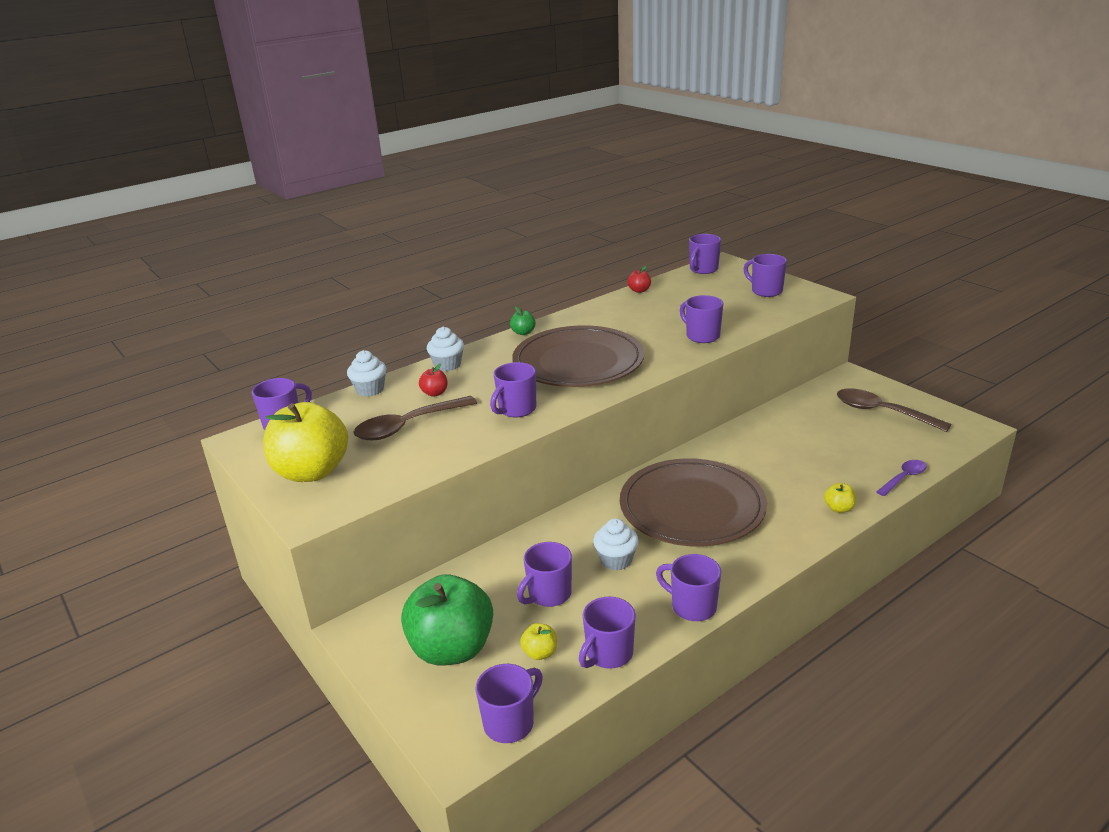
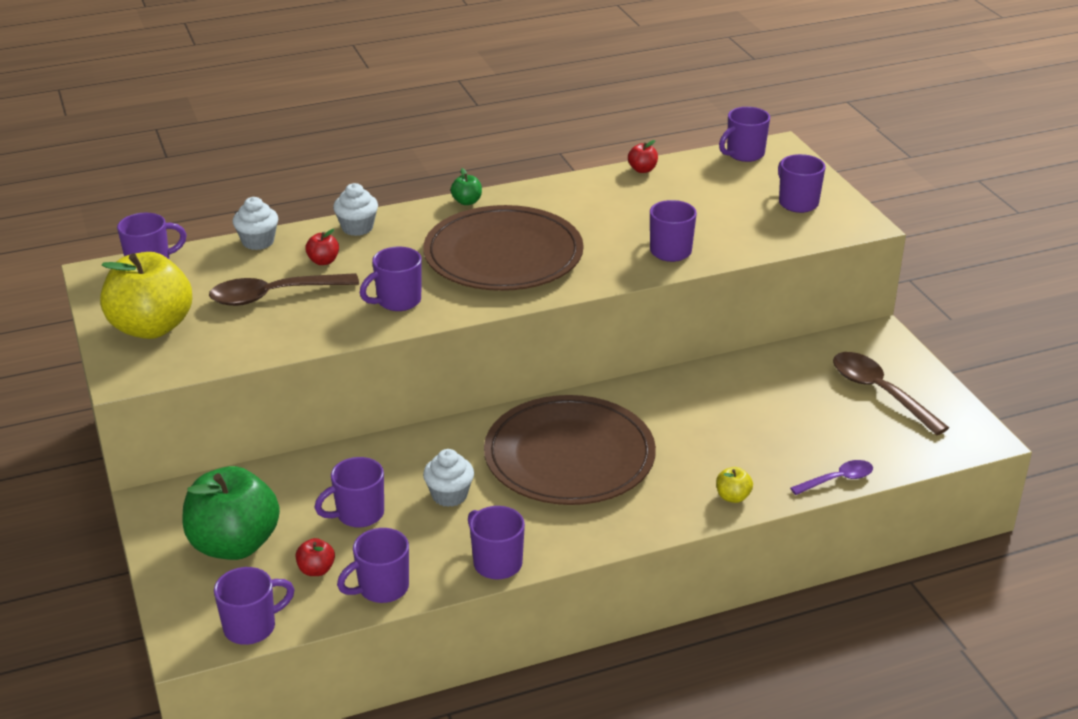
camera: 15 degrees right, 5 degrees up
(540, 653) = (316, 570): yellow apple -> red apple

